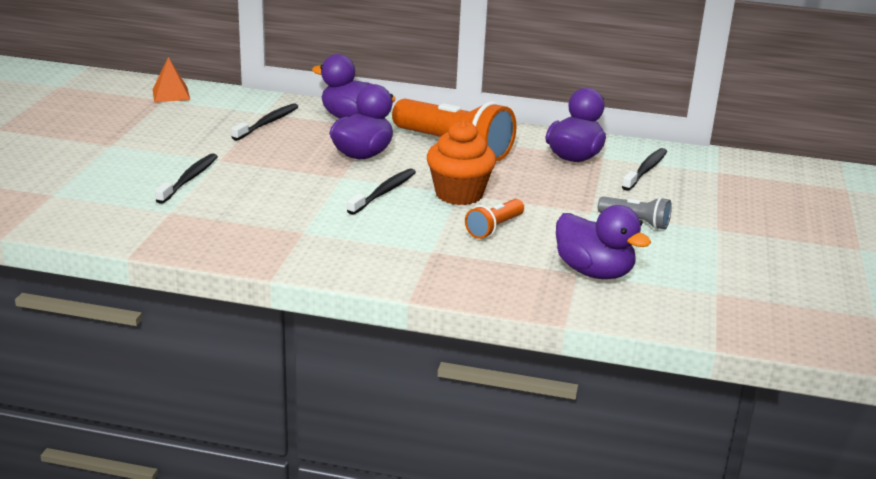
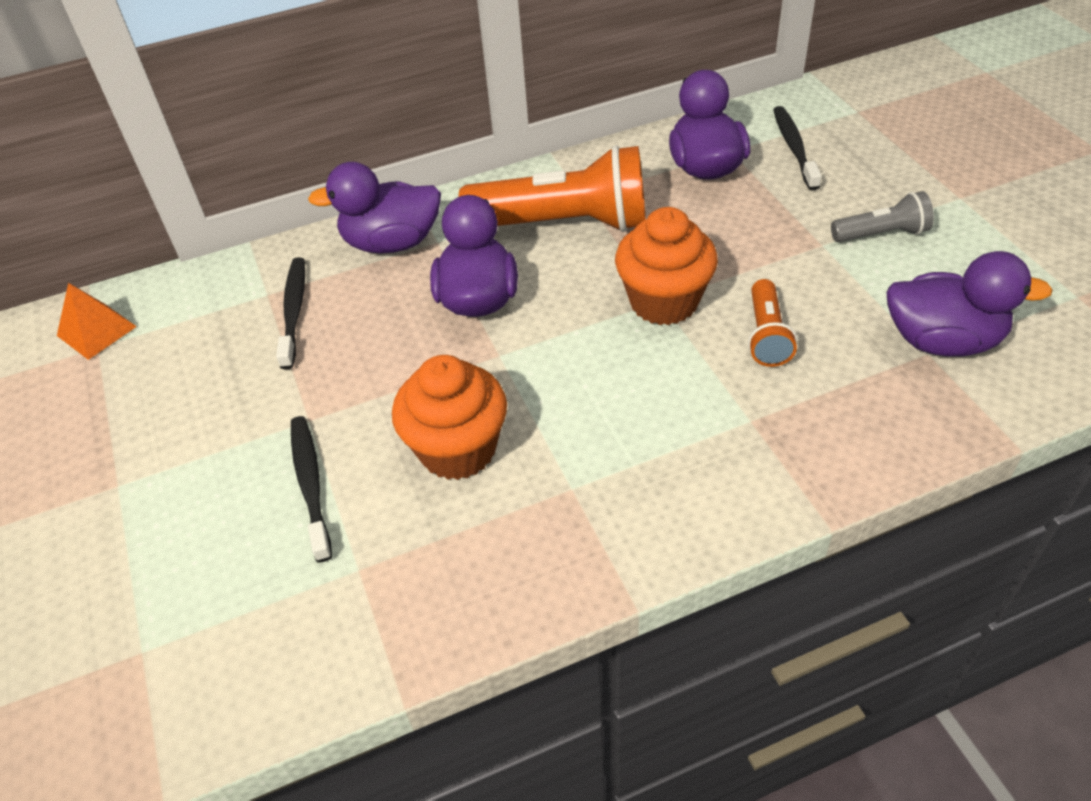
camera: 30 degrees left, 20 degrees up
(271, 197) = (458, 449): none -> orange cupcake
(384, 192) = (580, 352): black toothbrush -> none

